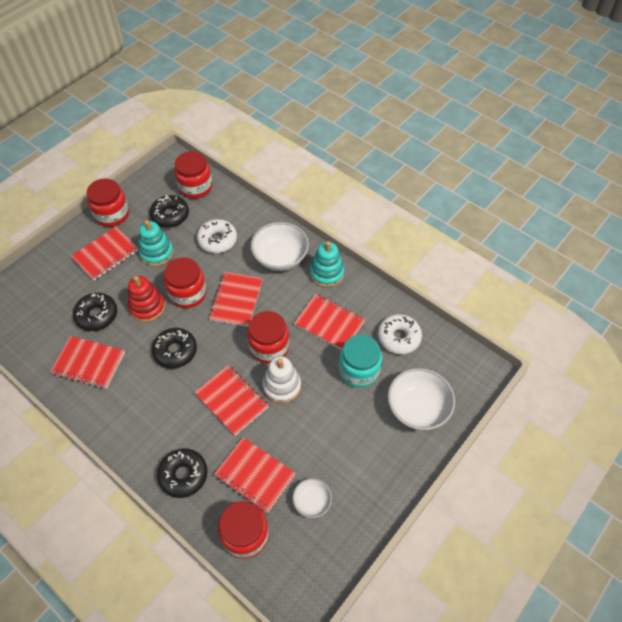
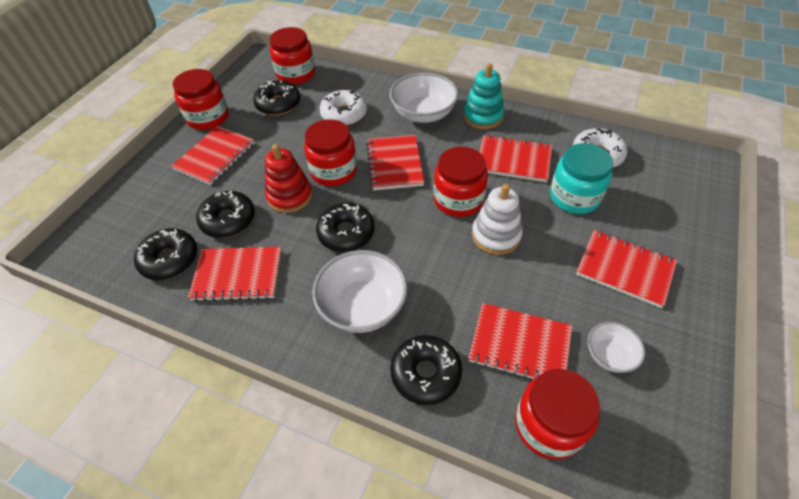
camera: 15 degrees left, 5 degrees down
(47, 336) = (169, 259): none -> black donut
(157, 253) = (278, 141): turquoise stacking toy -> none
(231, 401) = (443, 268): red notebook -> red notebook (624, 269)
(417, 408) = (664, 216): white bowl -> white bowl (362, 306)

